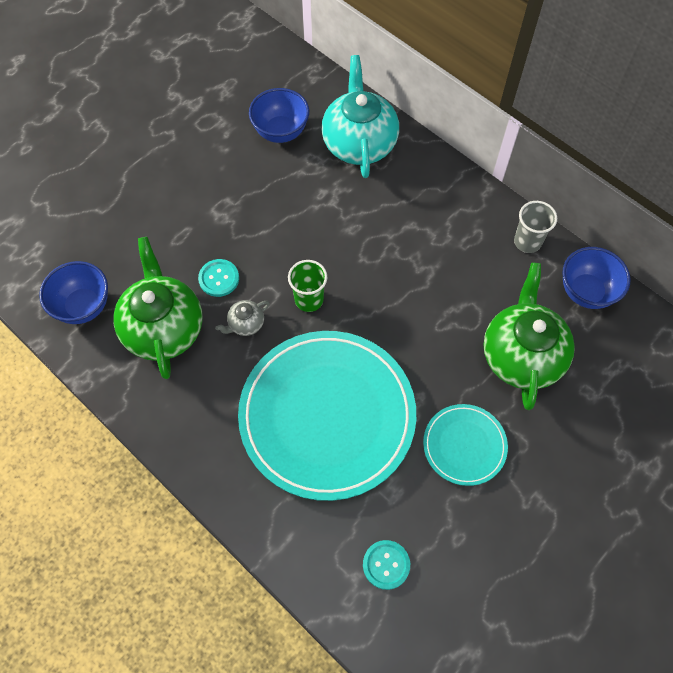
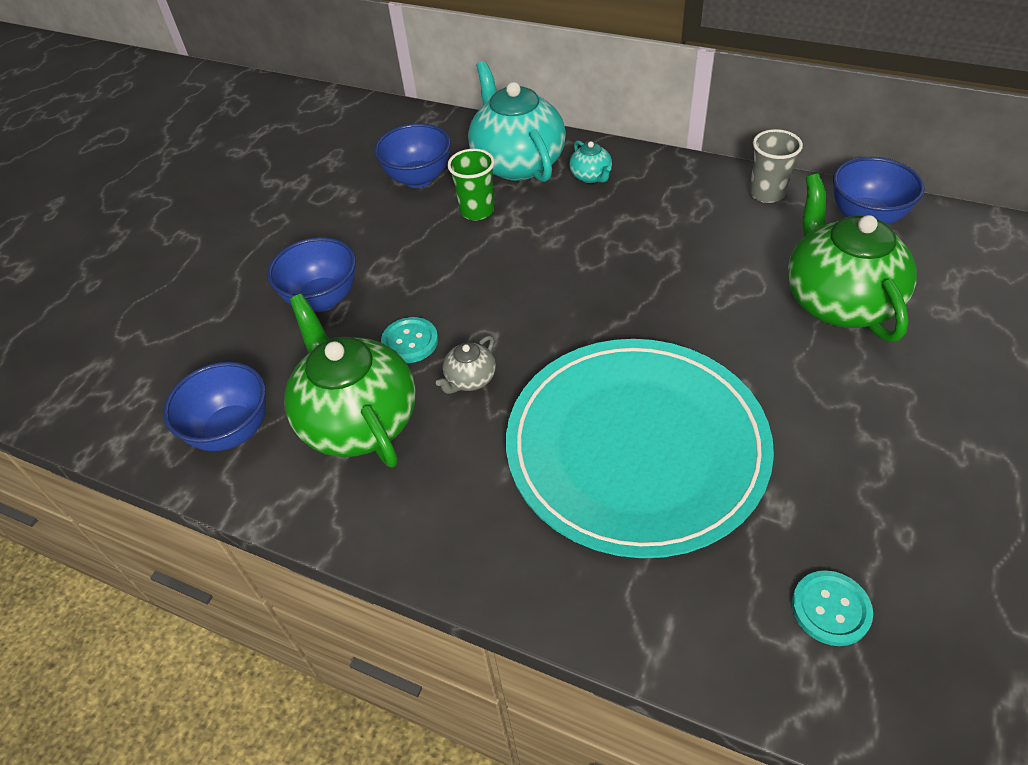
camera: 15 degrees left, 15 degrees down
(174, 220) = (323, 299): none -> blue bowl
(309, 300) = (540, 327): green cup -> green cup (477, 211)
(407, 177) = (591, 176): none -> turquoise teapot
(464, 445) = (836, 420): turquoise plate -> none

